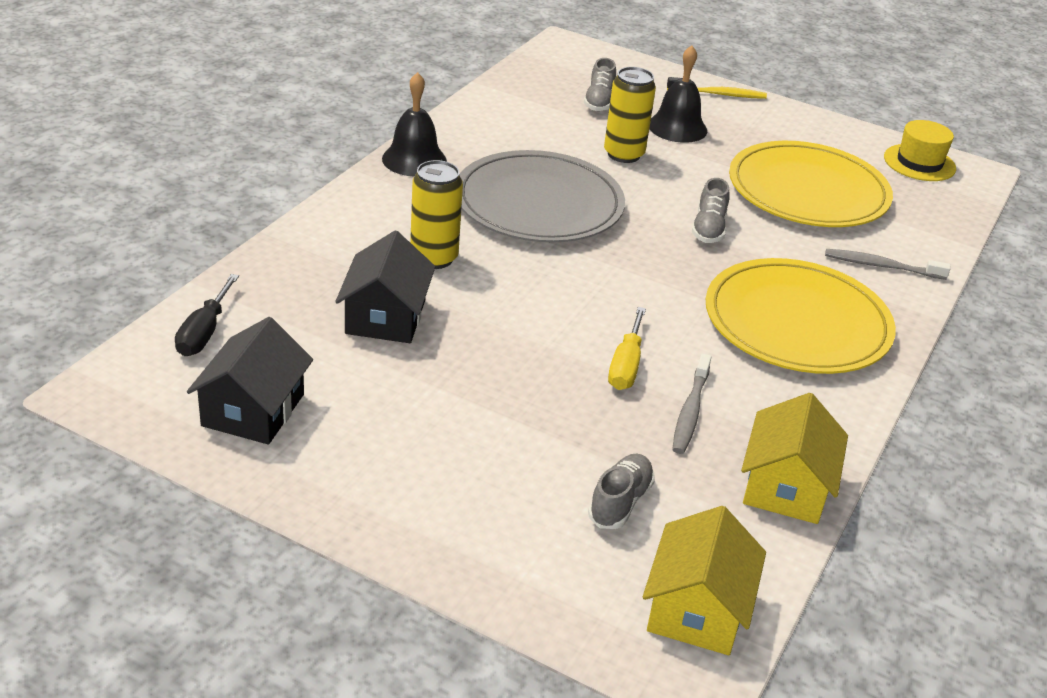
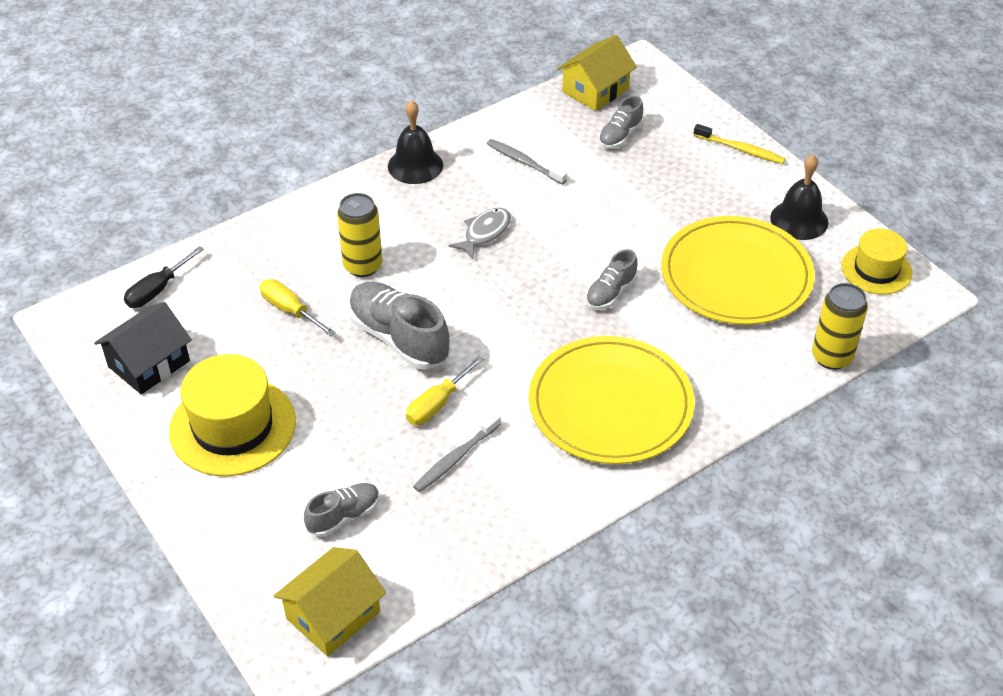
camera: 30 degrees right, 10 degrees up
(385, 317) = (290, 310): black house -> yellow screwdriver
(412, 447) = (233, 426): none -> yellow hat
(531, 315) = (399, 338): none -> grey shoe
(538, 203) = (484, 233): grey plate -> grey fish
(623, 154) = (597, 198): yellow can -> yellow can (831, 357)
(677, 127) = (670, 179): black bell -> black bell (799, 220)
(786, 486) = (477, 544): yellow house -> yellow house (595, 90)
(881, 266) = (736, 370): grey toothbrush -> grey toothbrush (524, 162)

